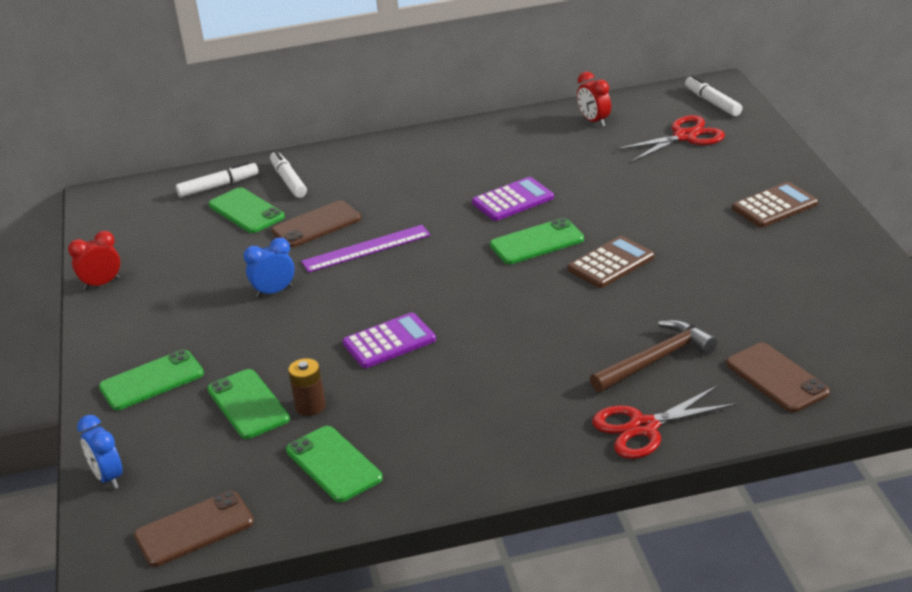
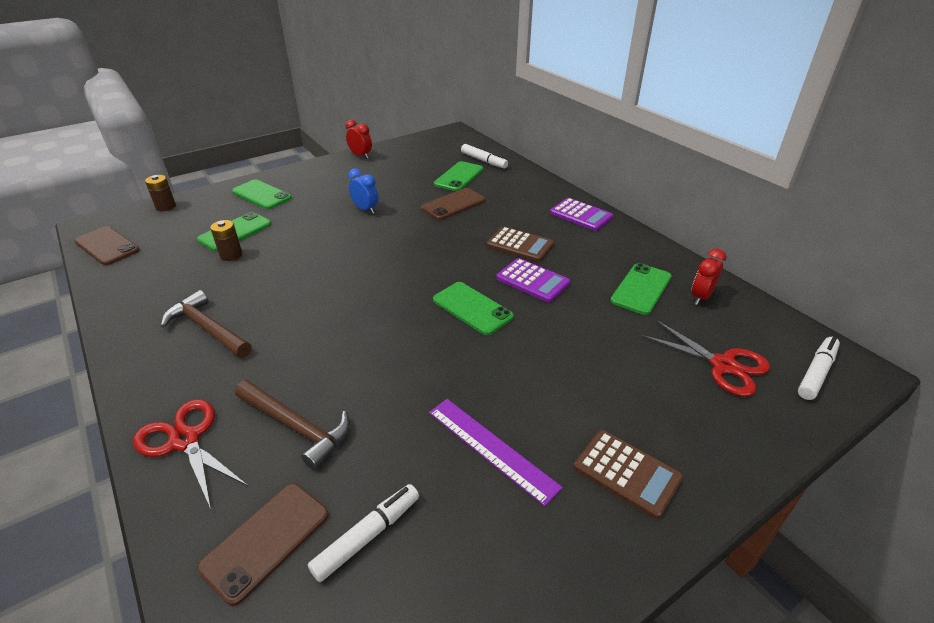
camera: 65 degrees right, 5 degrees up
(108, 478) = (166, 207): blue clock -> brown battery
(288, 180) = (505, 181): white marker -> white marker (367, 536)
(316, 225) = (453, 204): brown phone -> brown phone turned 75 degrees counterclockwise
(333, 464) = (162, 280): green phone -> green phone (641, 289)
(366, 248) = (431, 230): purple ruler -> purple ruler (491, 448)
(389, 342) = (311, 268): purple calculator -> purple calculator (581, 215)
(466, 420) = (208, 328): none -> brown hammer
(611, 263) = (455, 360): brown calculator -> brown calculator (520, 245)

